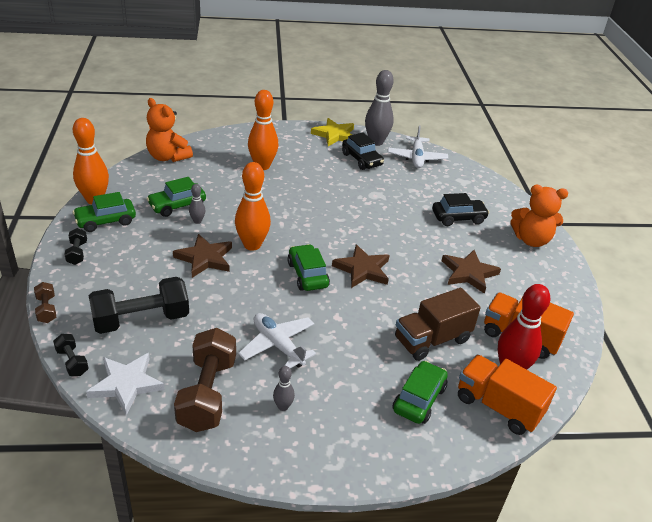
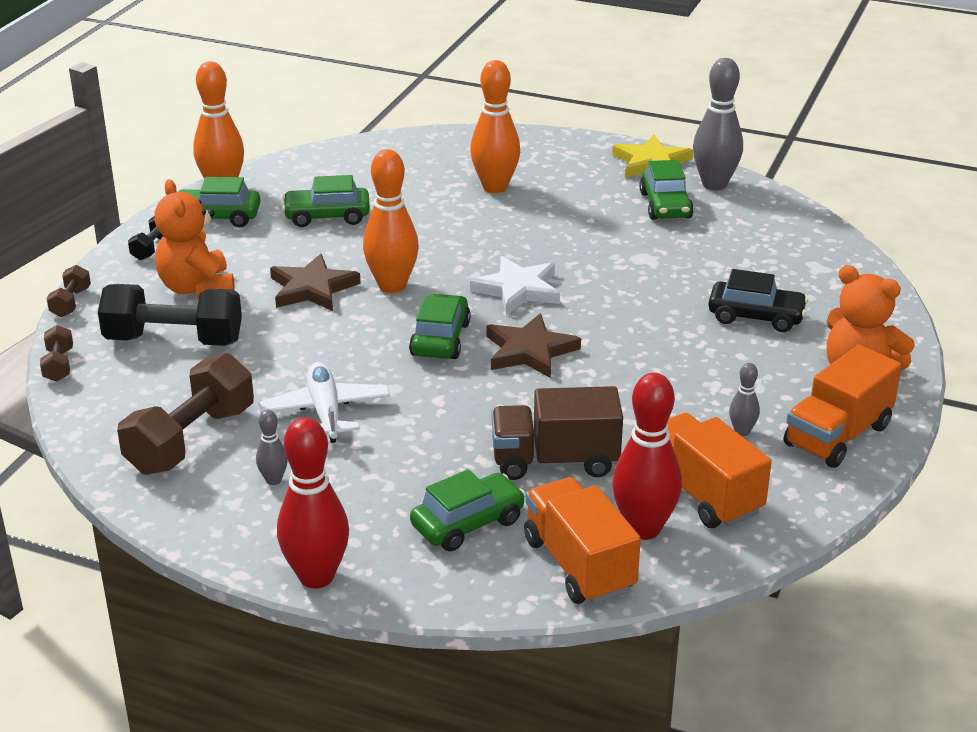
camera: 30 degrees right, 5 degrees down
(72, 362) = (59, 365): black dumbbell -> brown dumbbell
(126, 384) = (102, 404): white star -> white star (518, 289)
(168, 157) = (364, 152): orange teddy bear -> orange teddy bear (197, 288)
(197, 221) = (339, 241): grey bowling pin -> grey bowling pin (742, 431)
(362, 159) = (665, 205): black car -> green car
(362, 471) = (316, 576): none -> red bowling pin
(416, 158) = (765, 219): white plane -> none
(468, 273) = (698, 393): brown star -> none
(552, 280) = (837, 436): none -> orange truck

